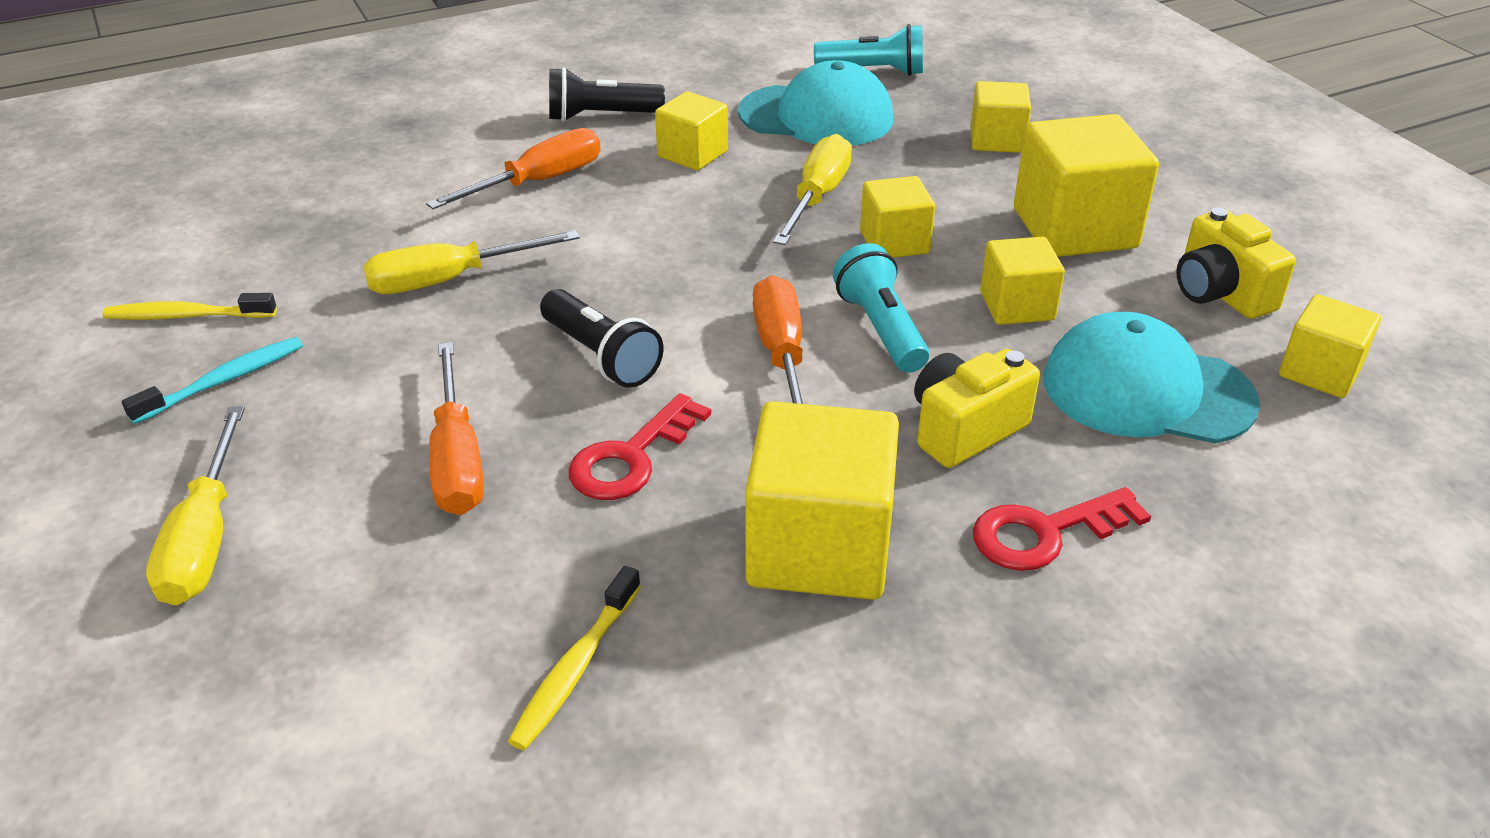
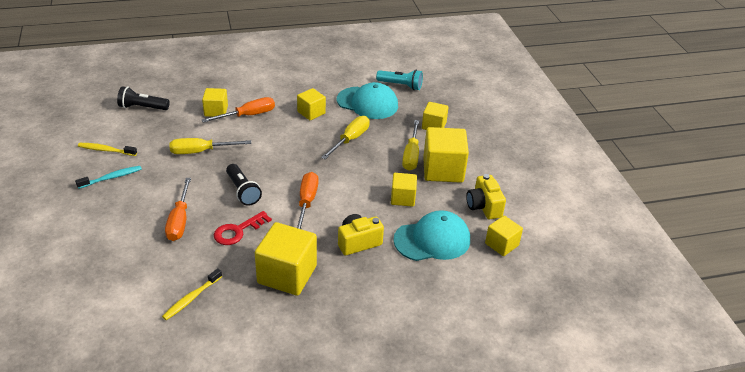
camera: 10 degrees right, 0 degrees up
(205, 538) = (90, 233): yellow screwdriver -> yellow screwdriver (411, 155)
(601, 116) = (283, 90): black flashlight -> black flashlight (142, 107)
(881, 329) = (347, 198): turquoise flashlight -> none
(894, 242) = (370, 164): yellow cube -> yellow cube (216, 111)
(1044, 533) = (366, 284): red key -> none
(1147, 390) = (432, 240): turquoise cap -> turquoise cap turned 135 degrees clockwise

